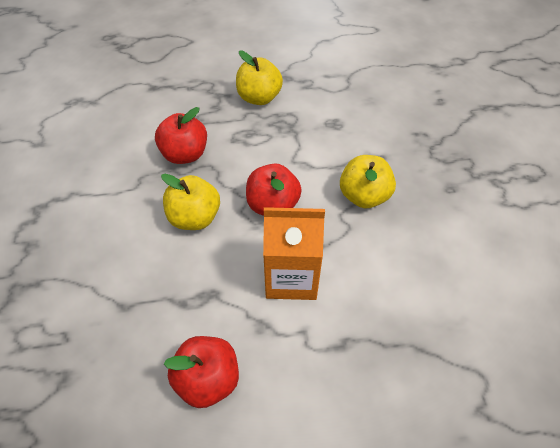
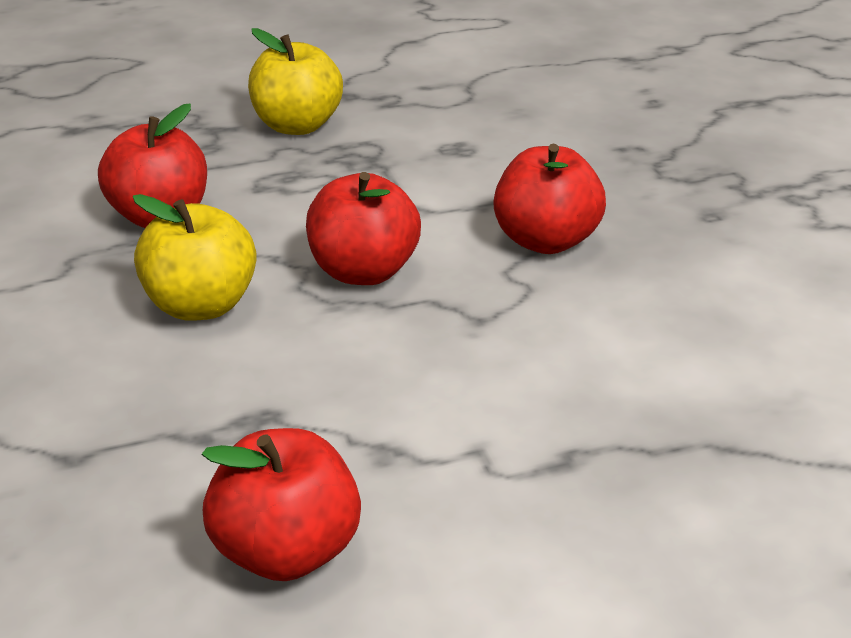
camera: 10 degrees left, 20 degrees down
(291, 277) = (430, 371): orange carton -> none
(364, 196) = (545, 241): yellow apple -> red apple

